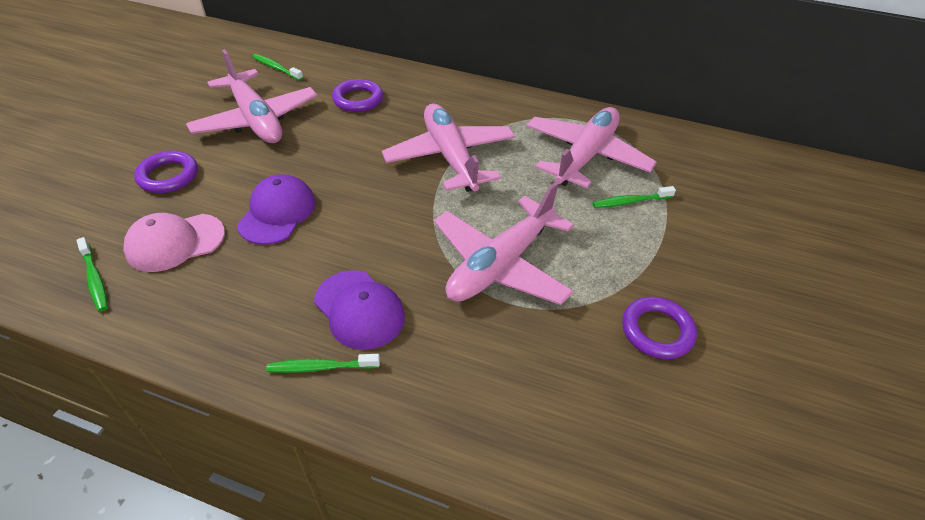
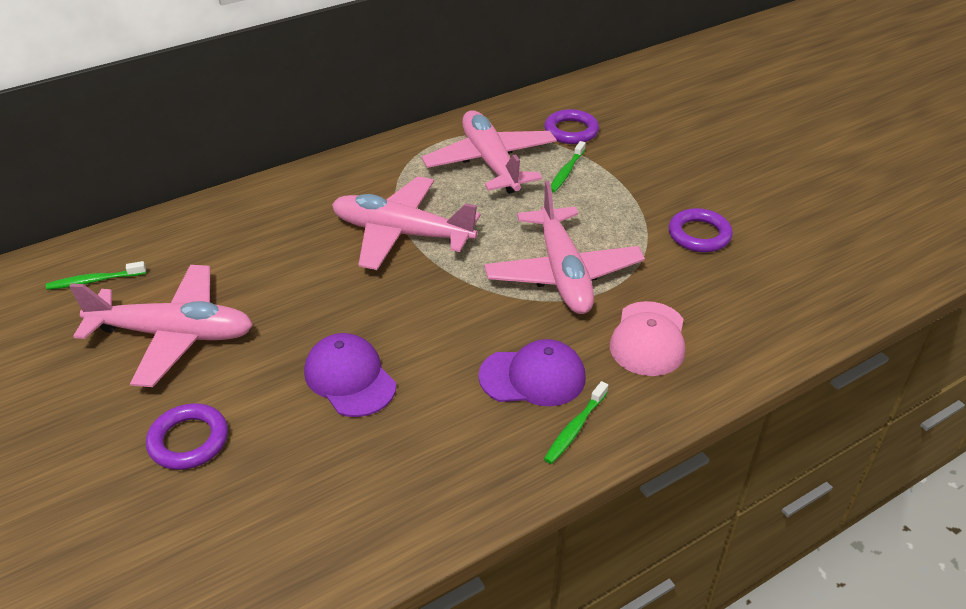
camera: 50 degrees left, 5 degrees down
(95, 279) = (299, 556): green toothbrush -> none
(175, 242) = (310, 471): pink cap -> pink cap (648, 339)
(358, 99) = (238, 248): purple ring -> purple ring (571, 131)

